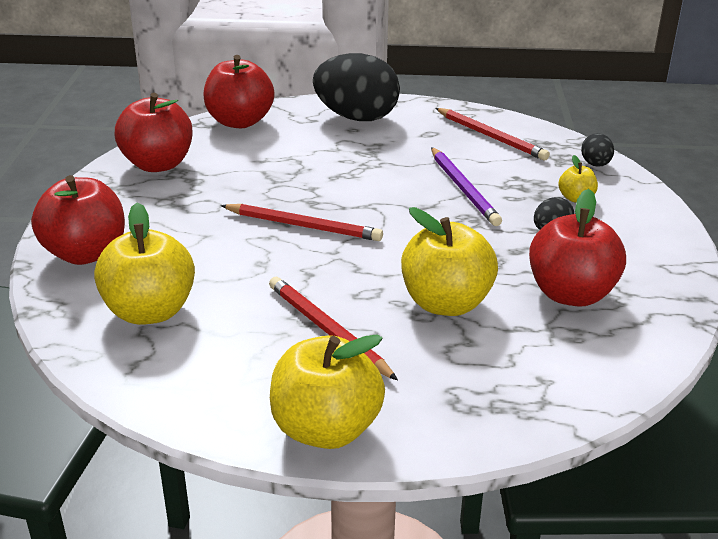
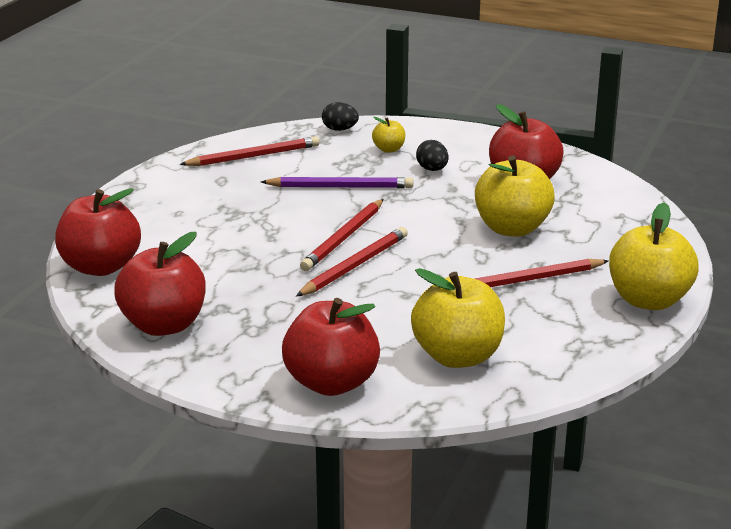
camera: 70 degrees left, 5 degrees down
(356, 117) = (153, 206): black egg -> none
(356, 210) = (344, 238): none -> red pencil

